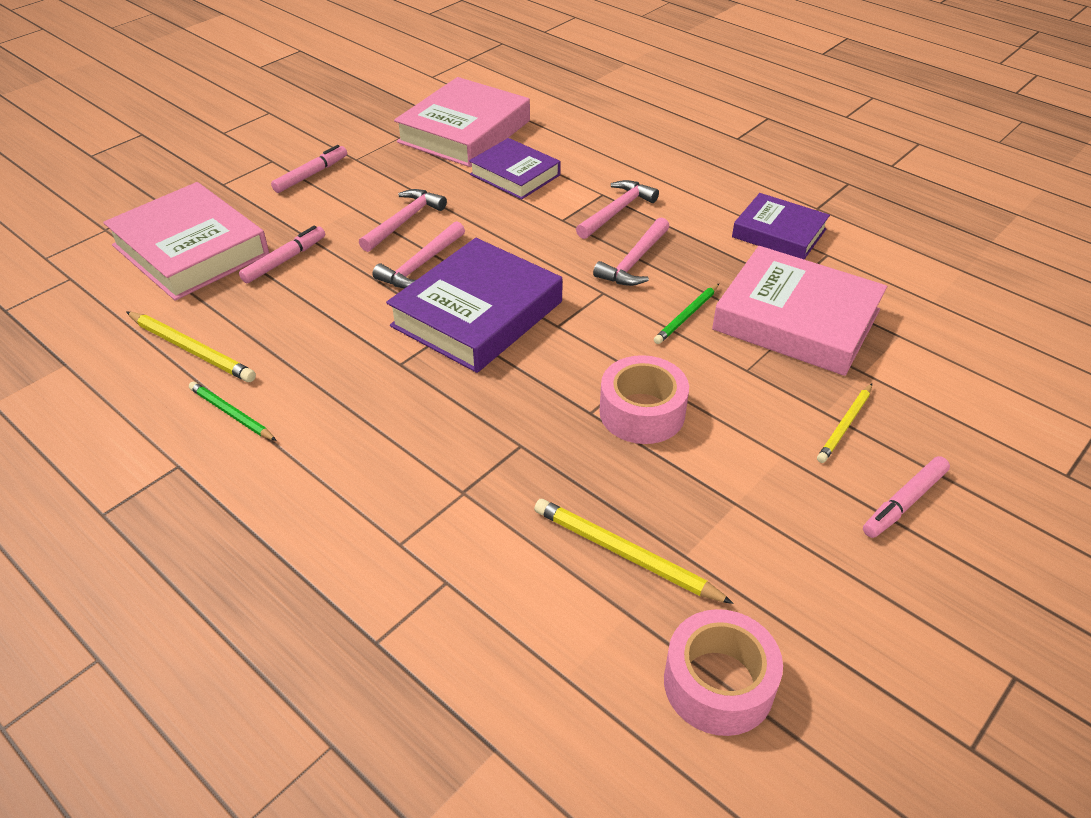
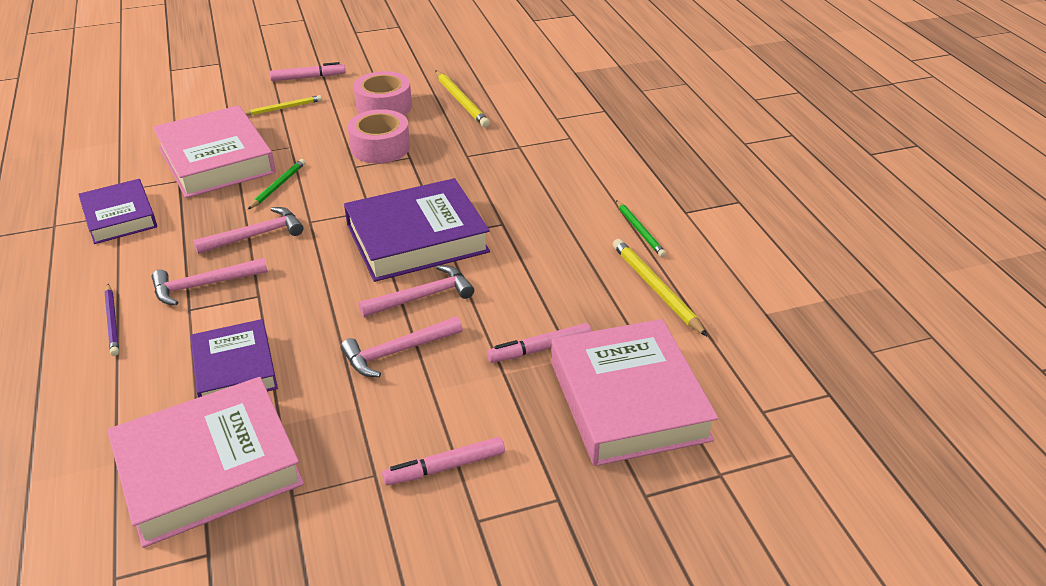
camera: 150 degrees left, 5 degrees down
(645, 169) = (112, 321): none -> purple pencil
(686, 316) = (278, 186): green pencil -> green pencil turned 45 degrees counterclockwise
(718, 683) = (468, 60): pink tape -> pink tape (384, 106)

